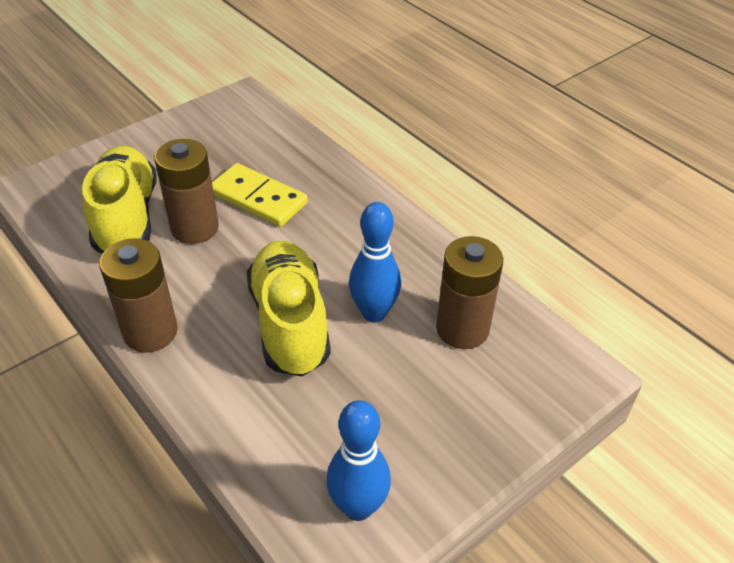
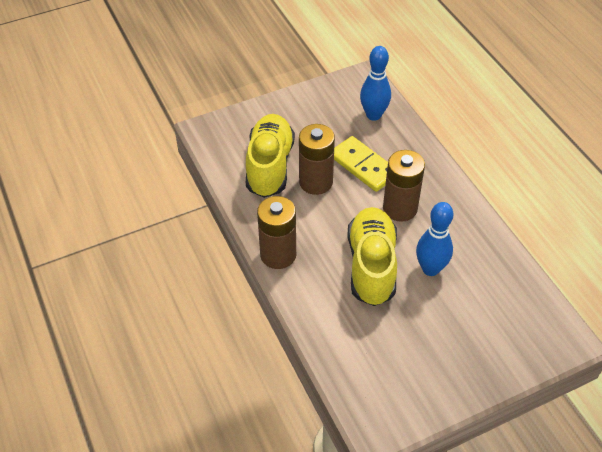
camera: 15 degrees right, 5 degrees up
(358, 507) = (395, 397): blue bowling pin -> blue bowling pin (373, 115)
(462, 329) = (490, 292): brown battery -> brown battery (400, 208)

